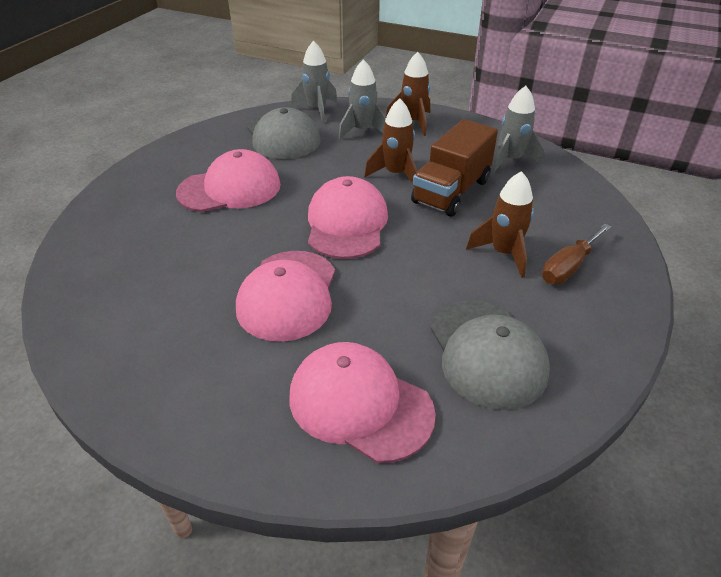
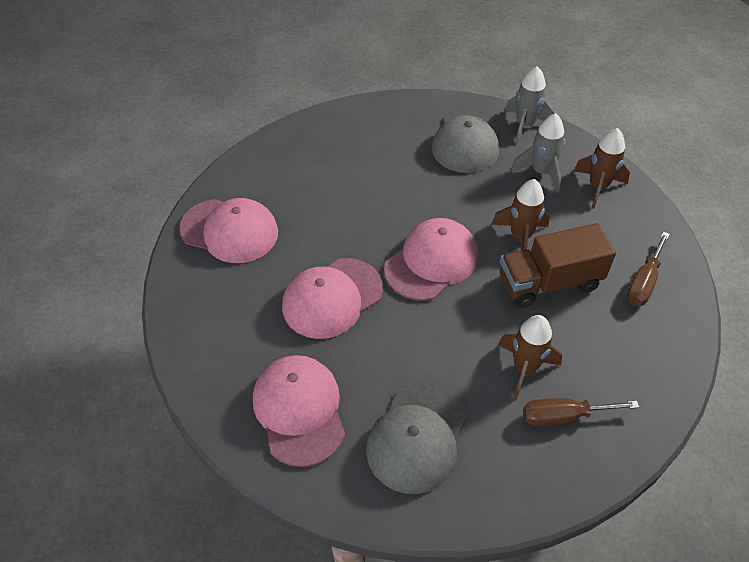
camera: 40 degrees right, 10 degrees up
(230, 188) = (378, 175): pink cap -> pink cap (230, 231)
(511, 160) = (643, 282): grey rocket -> brown screwdriver

